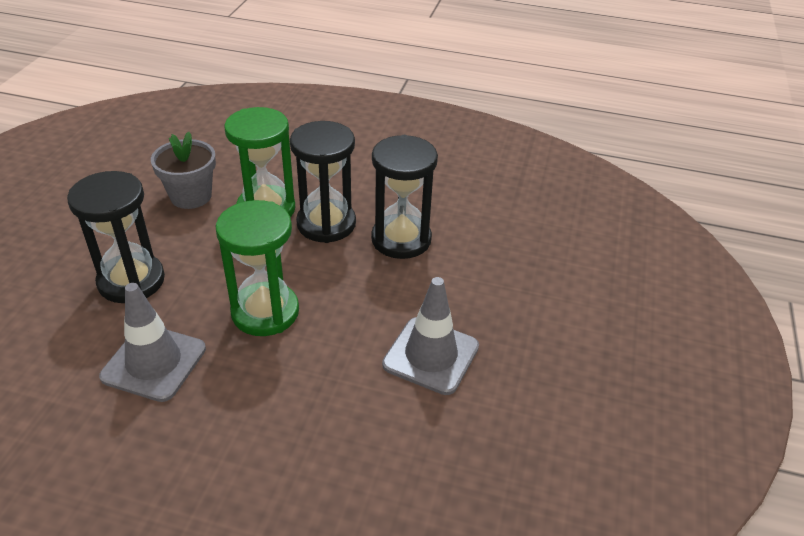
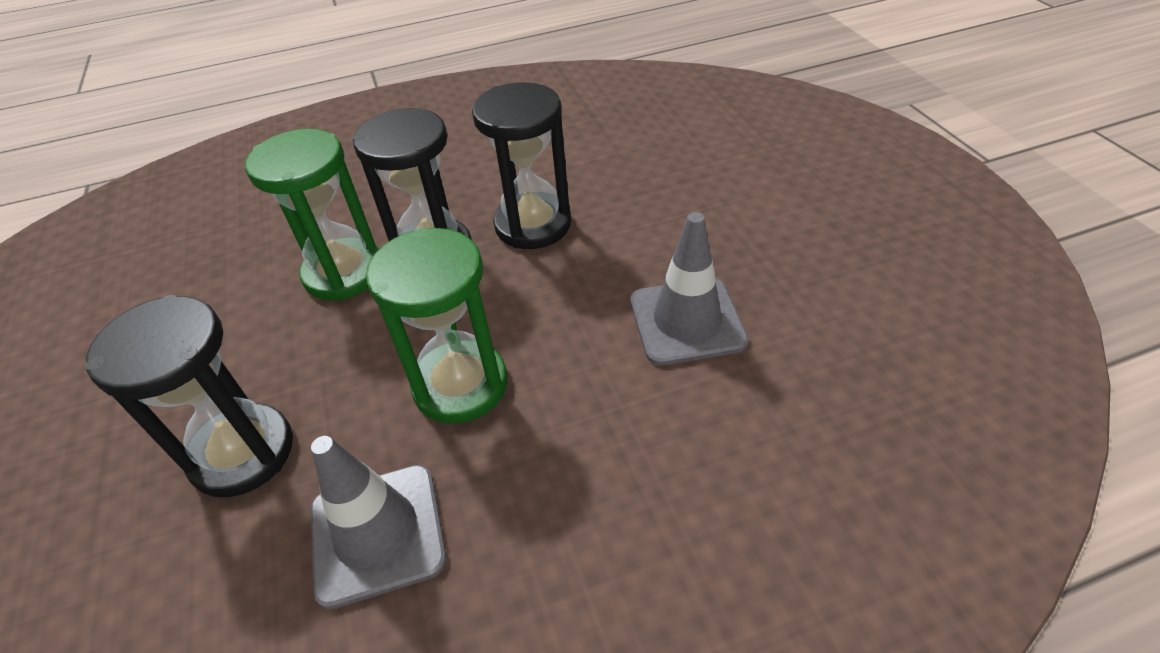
camera: 30 degrees left, 5 degrees up
(191, 196) = (228, 308): grey flower pot -> none

